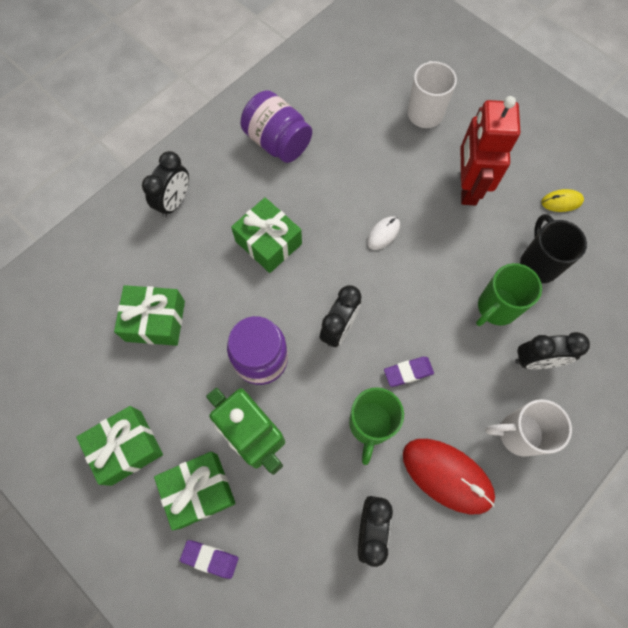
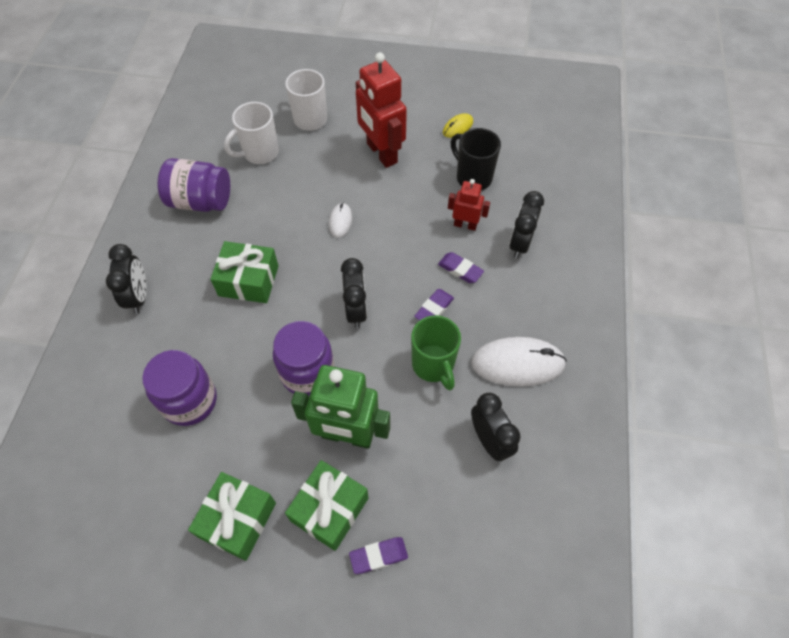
camera: 35 degrees left, 10 degrees down
(155, 321) = (190, 401): green gift -> purple jar
(447, 475) = (517, 363): red mouse -> white mouse
(459, 350) = (460, 270): none -> purple eraser
(496, 308) = (465, 225): green mug -> red robot
(518, 434) = (545, 301): white mug -> white mug (260, 153)
(536, 360) = (520, 244): black clock -> black clock turned 150 degrees clockwise

